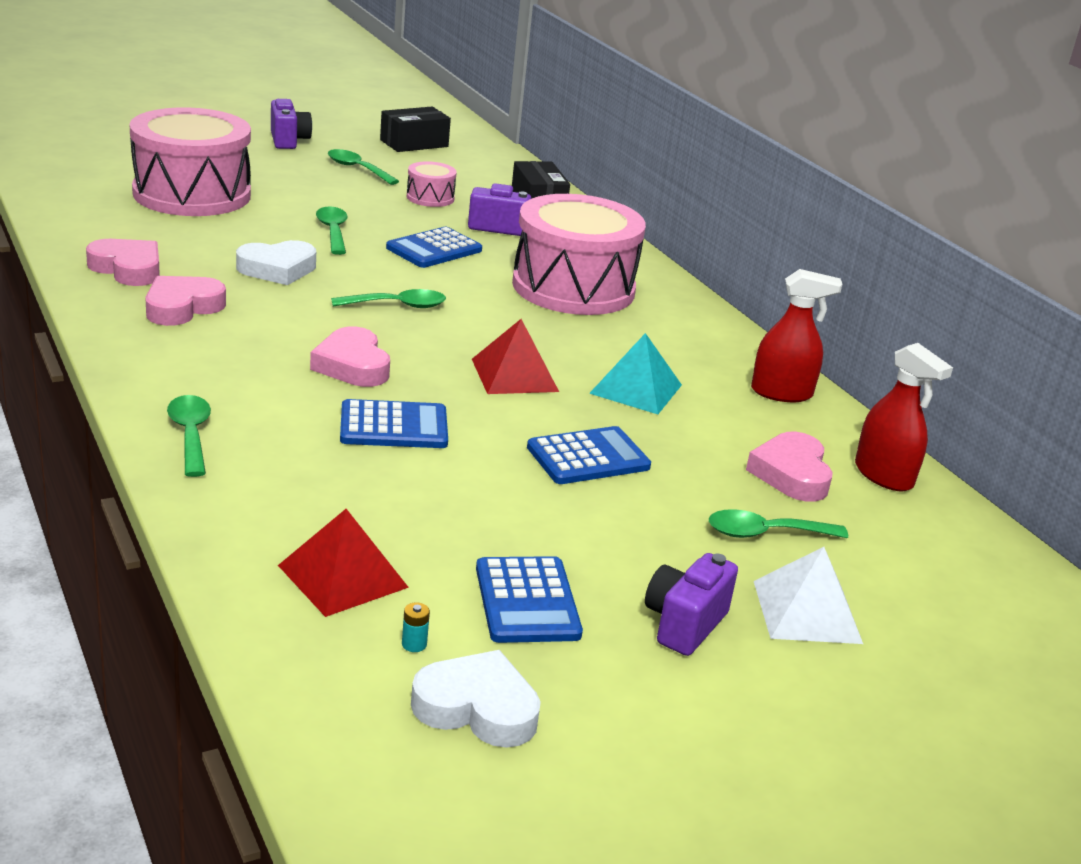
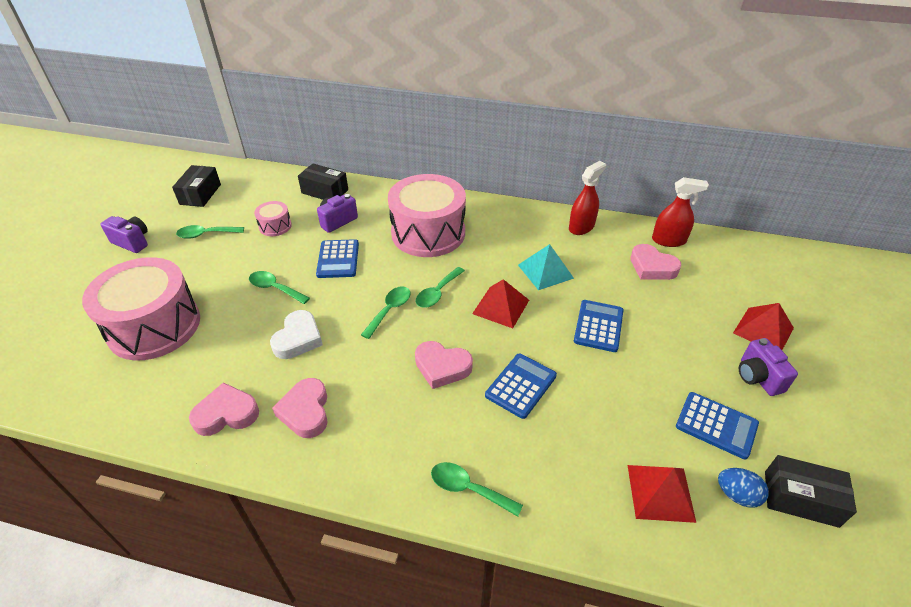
camera: 45 degrees left, 15 degrees up
(414, 644) = (737, 495): turquoise battery -> blue egg
(477, 708) = (800, 498): white heart -> black box
(765, 533) = (696, 305): green spoon -> green spoon (437, 293)
(806, 611) = (763, 330): white pyramid -> red pyramid

